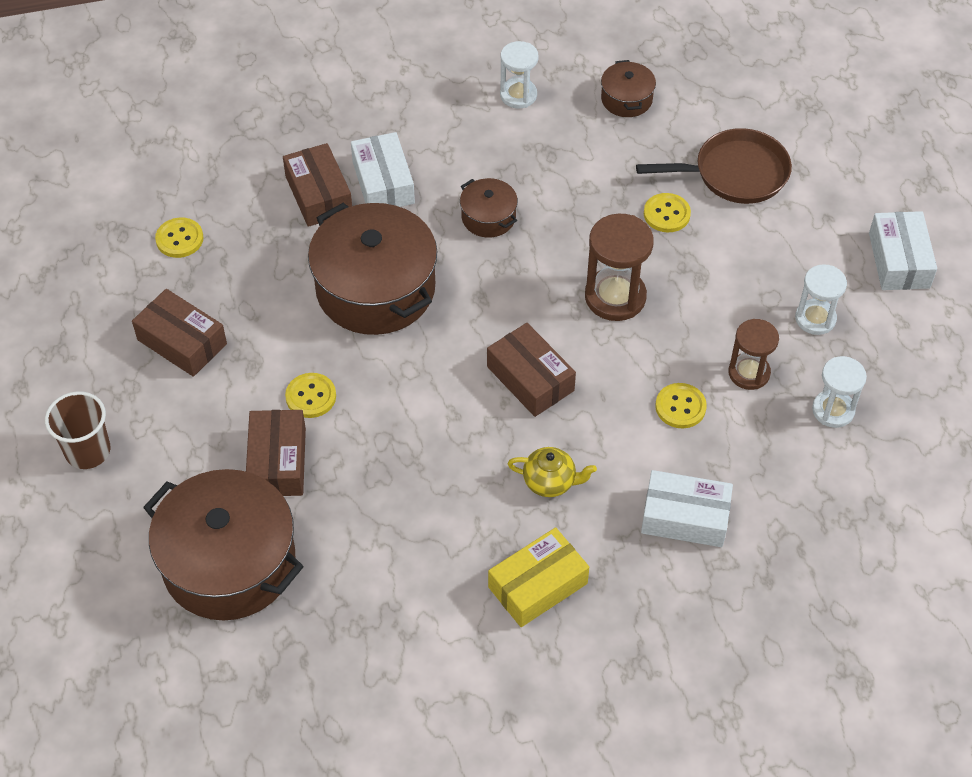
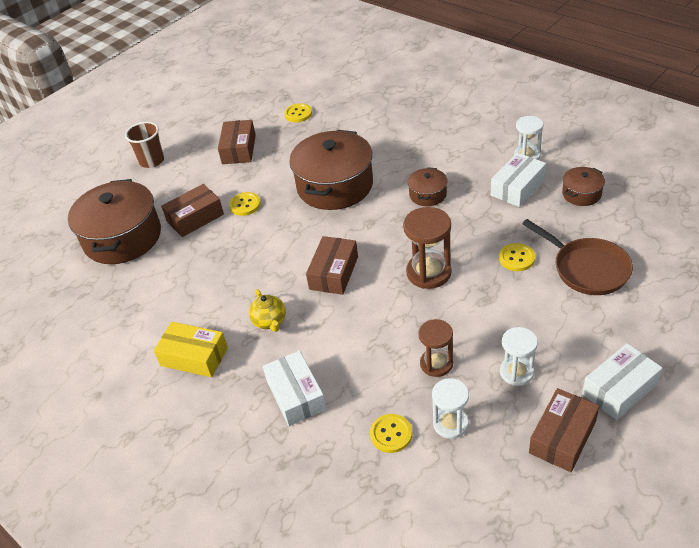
camera: 60 degrees right, 10 degrees down
(318, 195) = (373, 135): brown box -> brown box (562, 437)
(383, 182) = (406, 148): white box -> white box (517, 187)
(680, 407) = (377, 346): yellow button -> yellow button (391, 434)

